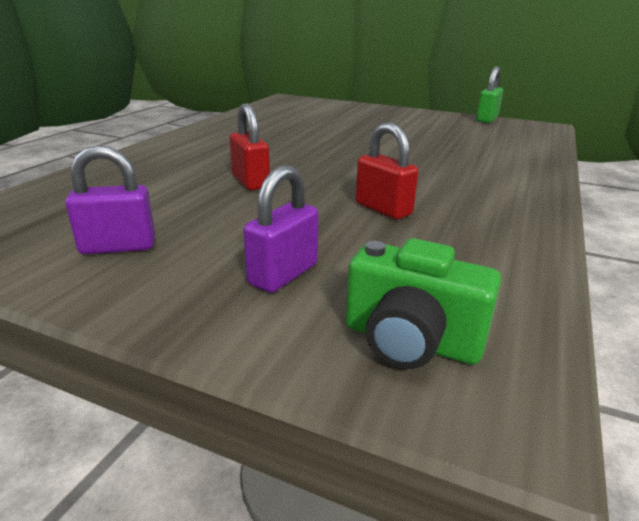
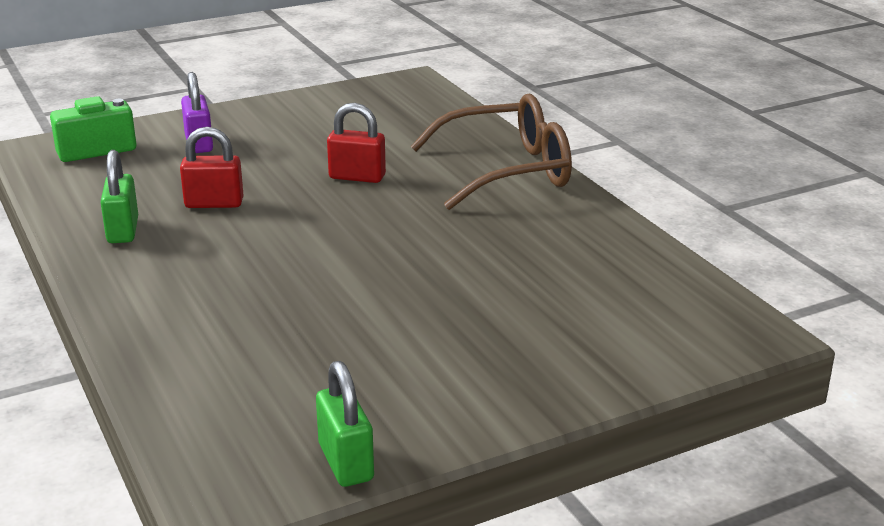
camera: 130 degrees right, 0 degrees up
(118, 247) = (311, 116): purple padlock -> none
(174, 150) = (506, 171): none -> brown glasses
(488, 221) = (123, 230): none -> green padlock

